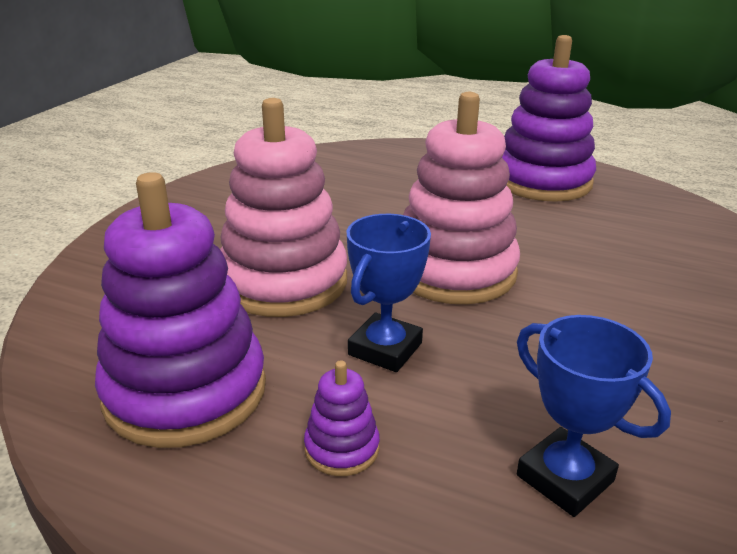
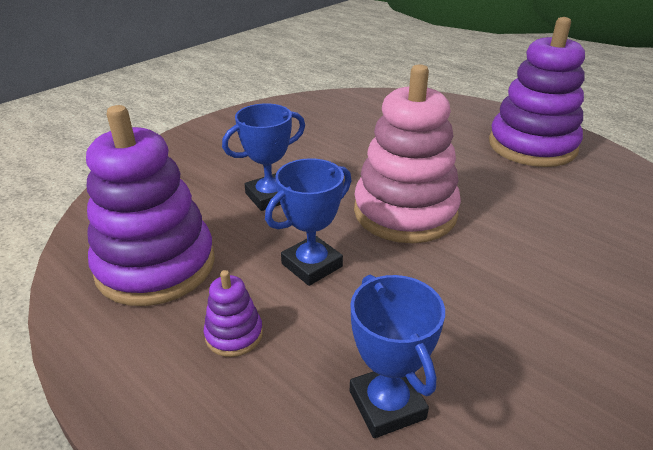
camera: 20 degrees right, 5 degrees up
(283, 282) = (269, 197): pink stacking toy -> blue trophy

